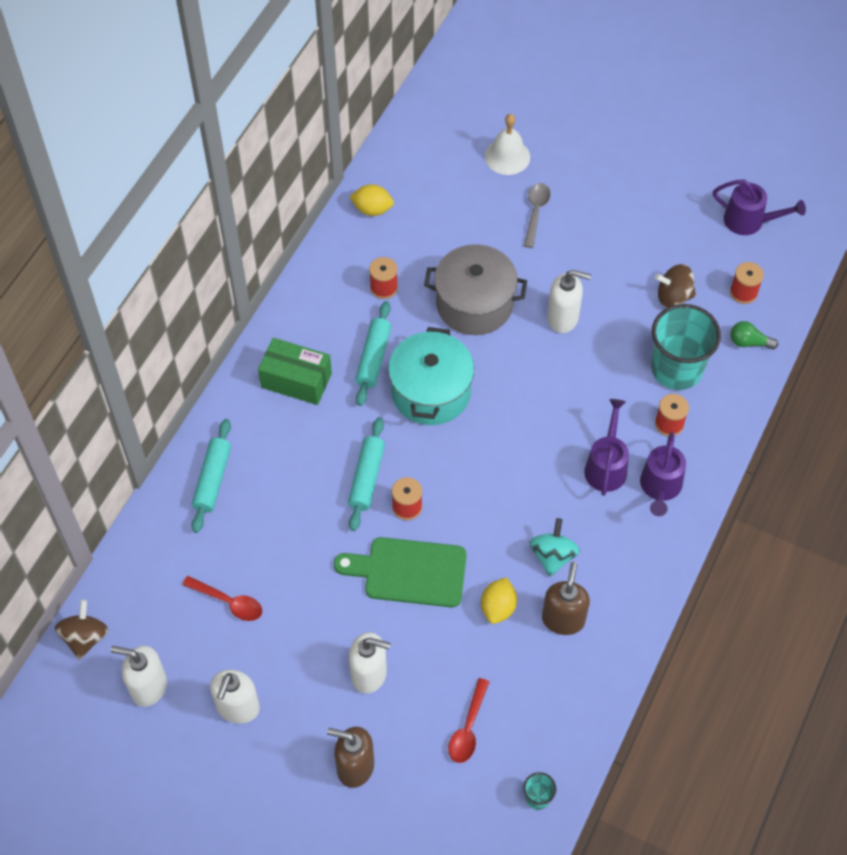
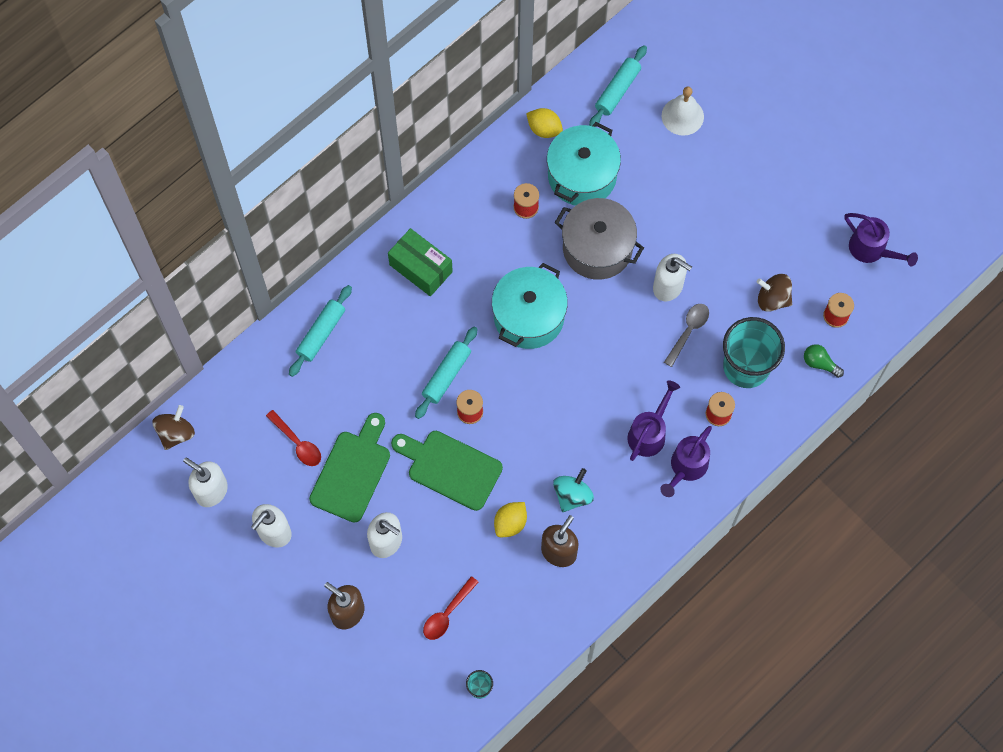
camera: 20 degrees right, 10 degrees up
(302, 612) = (352, 472): none -> green cutting board
(373, 358) = (492, 269): turquoise rolling pin -> turquoise rolling pin (617, 90)
(429, 241) = (582, 176): none -> turquoise pot
(535, 212) = (685, 179): grey spoon -> grey spoon (688, 331)

